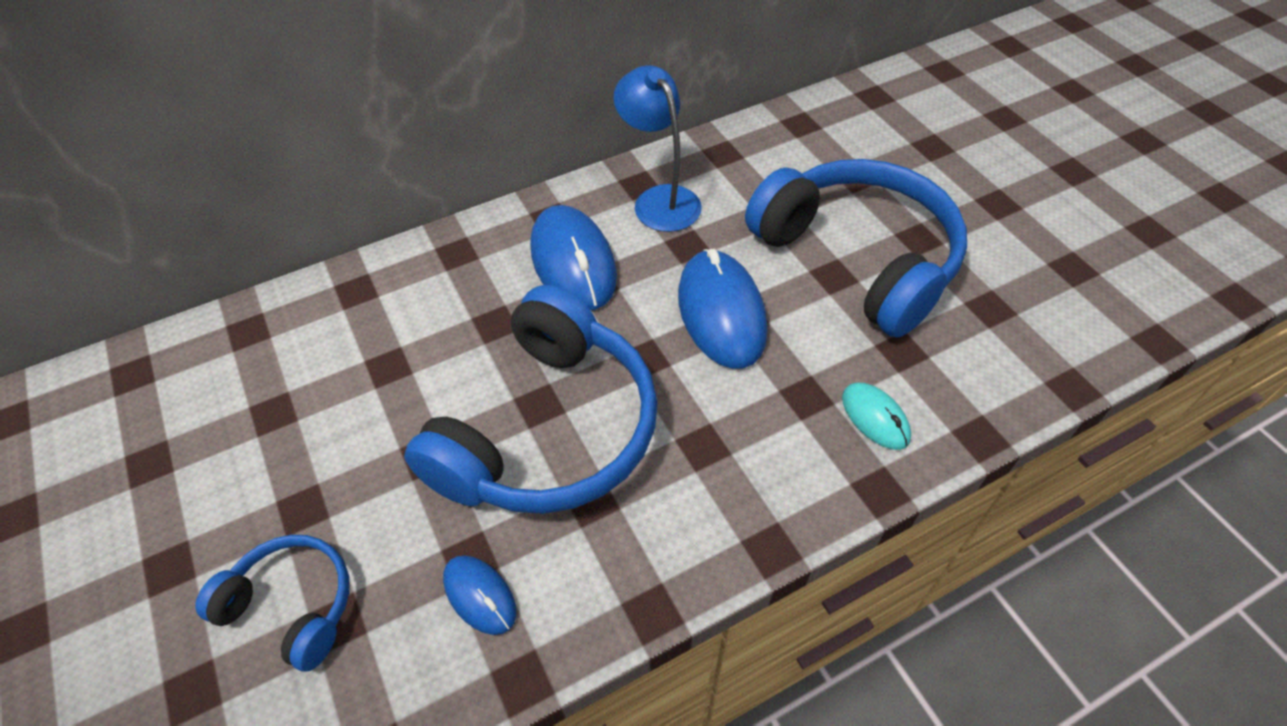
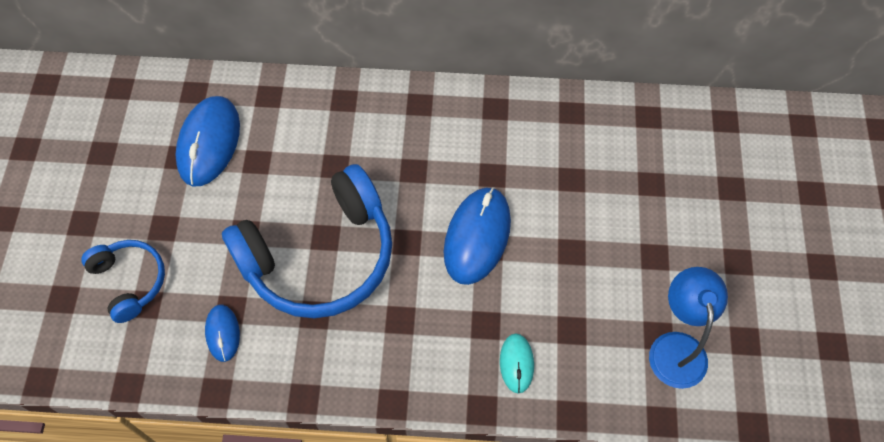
camera: 30 degrees right, 10 degrees up
(573, 262) = (410, 147): blue mouse -> blue mouse (209, 143)
(659, 199) = (500, 128): blue lamp -> blue lamp (676, 347)
(858, 258) = (599, 248): blue headphones -> none

